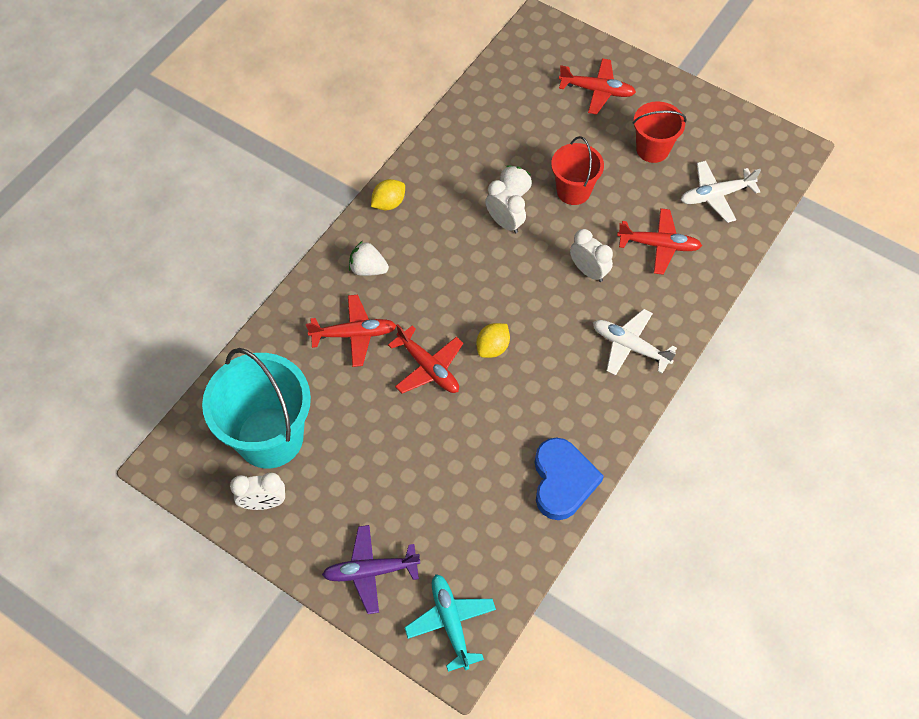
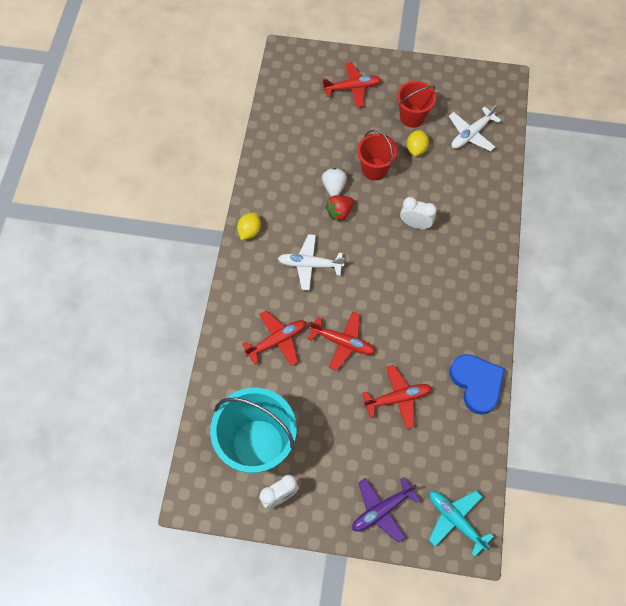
camera: 25 degrees left, 5 degrees up
(368, 269) = (261, 287): white strawberry -> none
(492, 347) = (379, 308): yellow lemon -> yellow lemon (416, 149)
(504, 223) = (339, 212): white clock -> red strawberry
(630, 346) = (470, 267): white plane -> white plane (310, 264)
(659, 245) = (452, 185): red plane -> red plane (397, 398)

